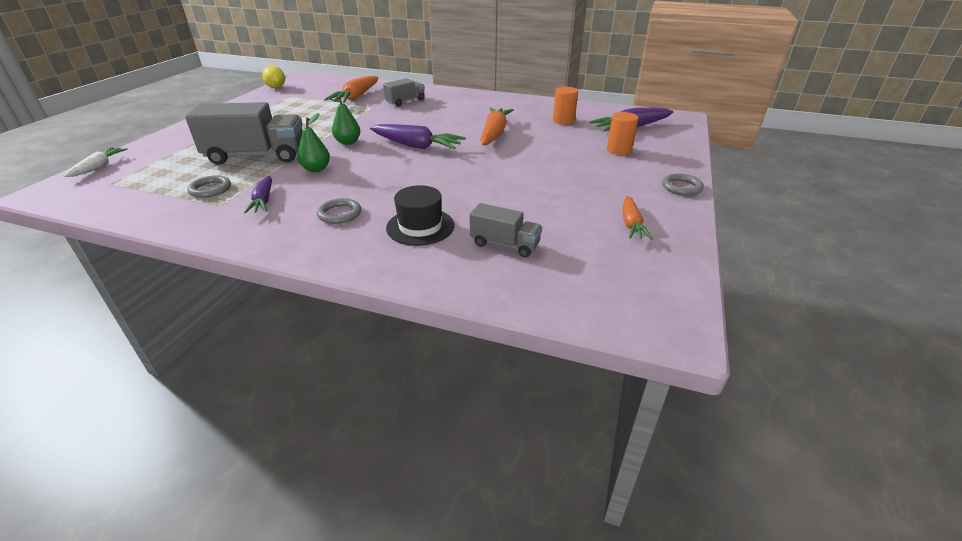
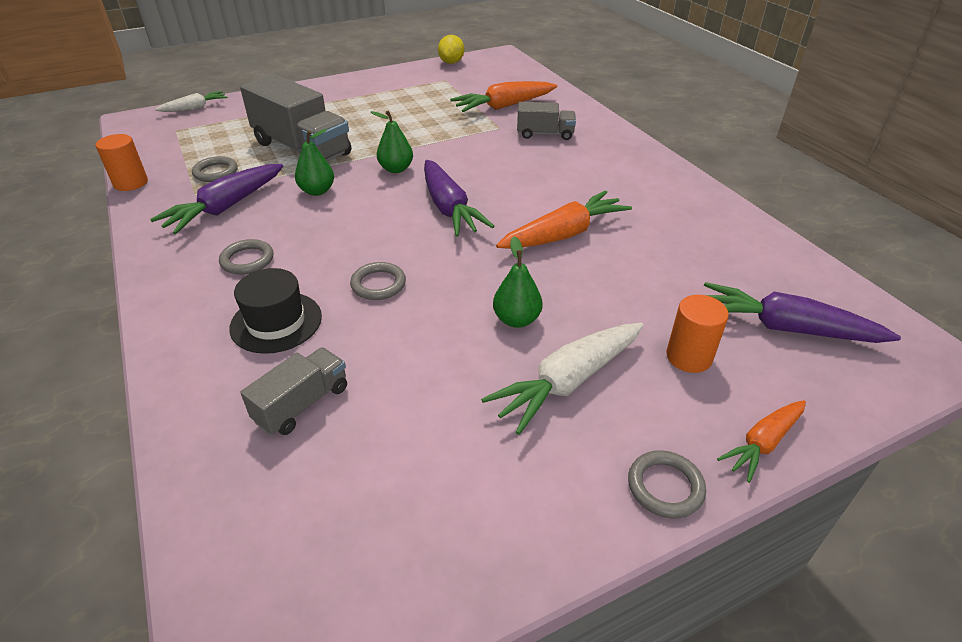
camera: 45 degrees right, 5 degrees up
(263, 201) = (225, 207): purple carrot -> purple carrot, size x1.65
(444, 188) = (378, 284): none -> grey ring
(505, 244) = (302, 404): grey truck -> grey truck turned 120 degrees counterclockwise
(536, 169) = (516, 320): none -> green pear
(563, 121) = (697, 259): orange cylinder -> orange cylinder (131, 183)
(595, 177) = (568, 382): none -> white carrot
(631, 224) = (478, 489): orange carrot -> orange carrot (762, 443)

